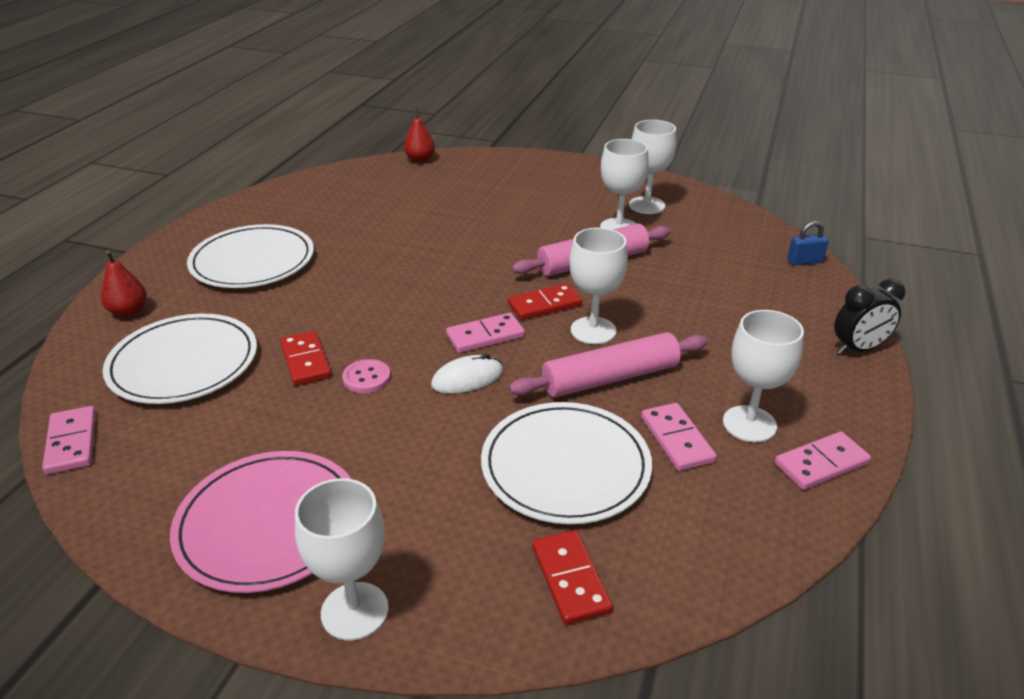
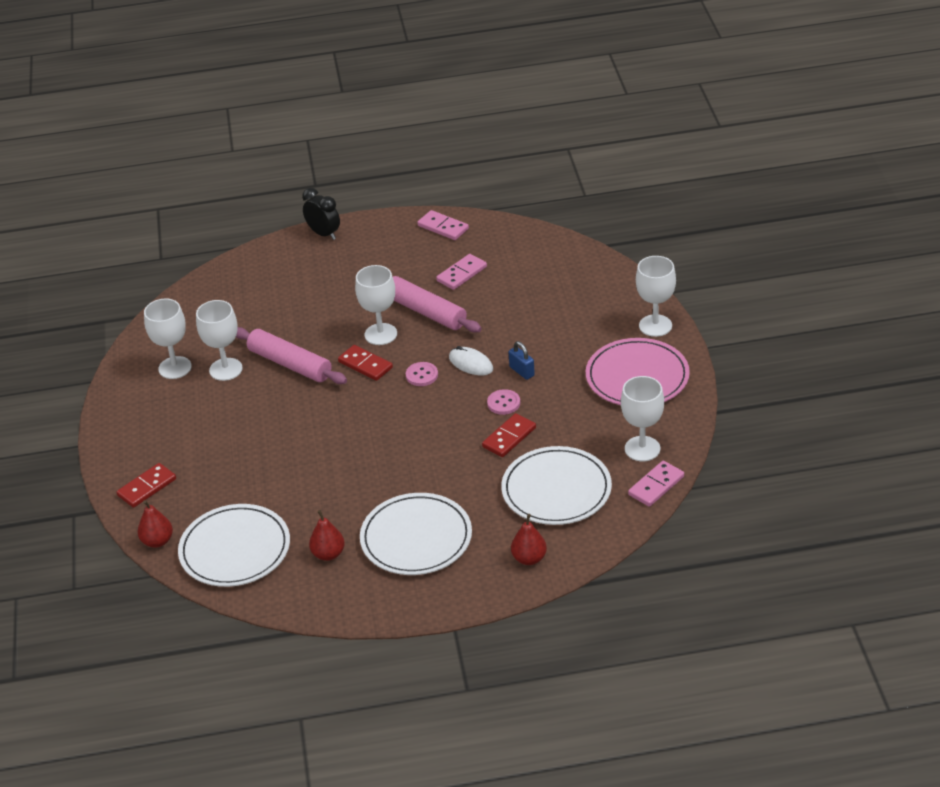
camera: 115 degrees left, 5 degrees up
(300, 218) = (328, 554): none -> red pear
(485, 336) = (422, 375): pink domino -> pink button
(565, 466) = (514, 302): white plate -> white plate (235, 549)
(570, 579) = (583, 276): red domino -> red domino (147, 487)
(749, 424) = (429, 255): white goblet -> white goblet (642, 449)
(804, 261) = (222, 273): blue padlock -> blue padlock (522, 371)

